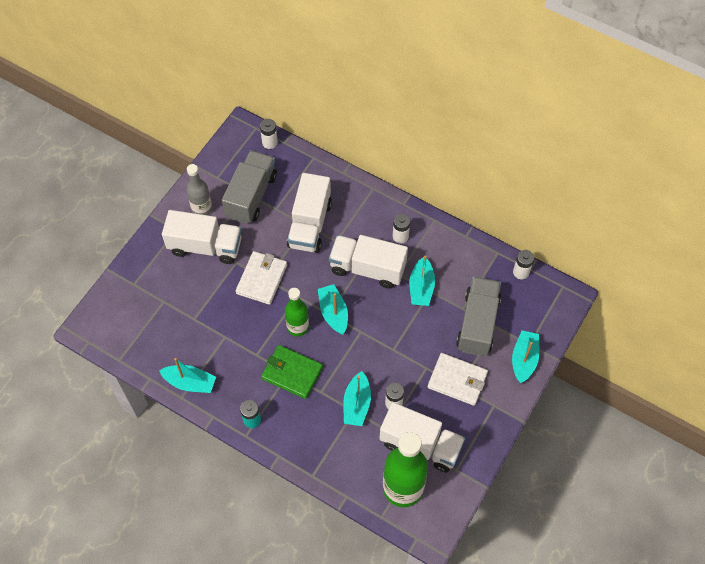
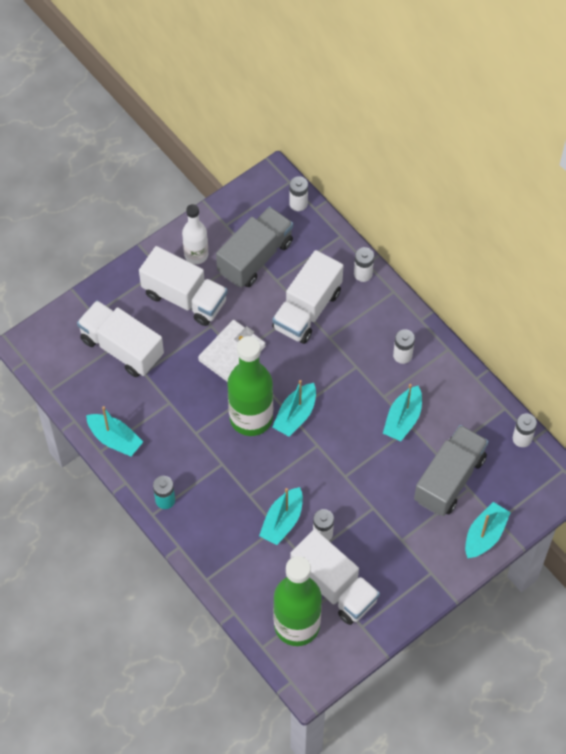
camera: 20 degrees right, 0 degrees up
(202, 208) = (196, 255): grey bottle -> white bottle
(292, 373) = (226, 465): green wallet -> none
(298, 327) = (251, 418): green bottle -> green bottle, size x1.72
(333, 313) = (295, 415): turquoise boat -> turquoise boat turned 150 degrees counterclockwise
(343, 182) = (363, 274): none -> white battery
(367, 268) = (352, 379): white truck -> white truck (122, 348)
(457, 380) = (401, 533): white wallet -> none

